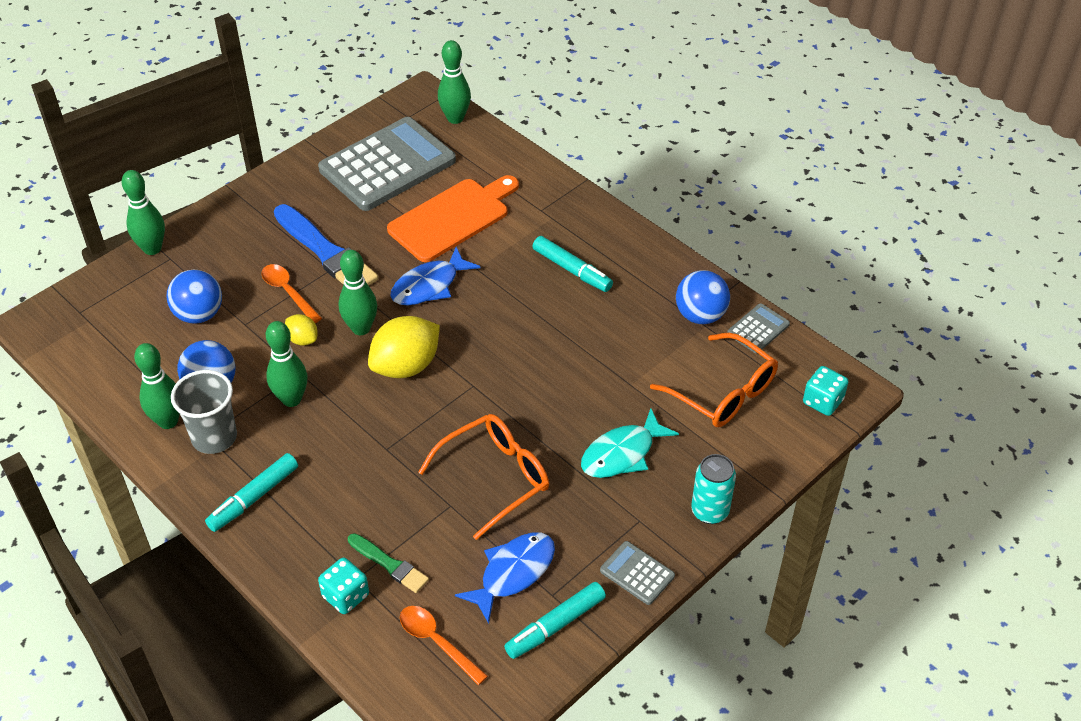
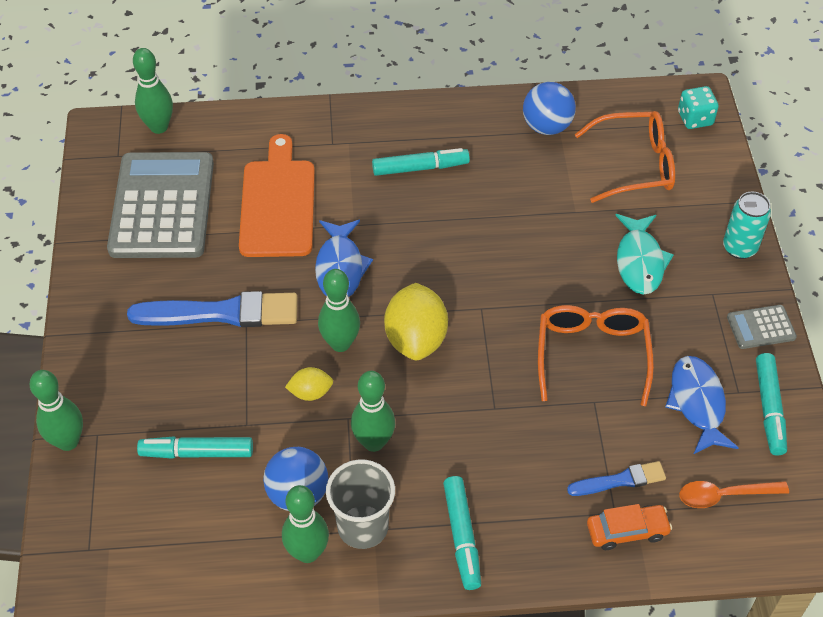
camera: 50 degrees left, 5 degrees up
(199, 314) = (197, 453): blue ball -> turquoise marker
(288, 292) = (241, 369): orange spoon -> none
(345, 596) = (627, 531): turquoise dice -> orange car
(389, 564) = (620, 480): green brush -> blue brush
(758, 329) = (593, 105): grey calculator -> none

